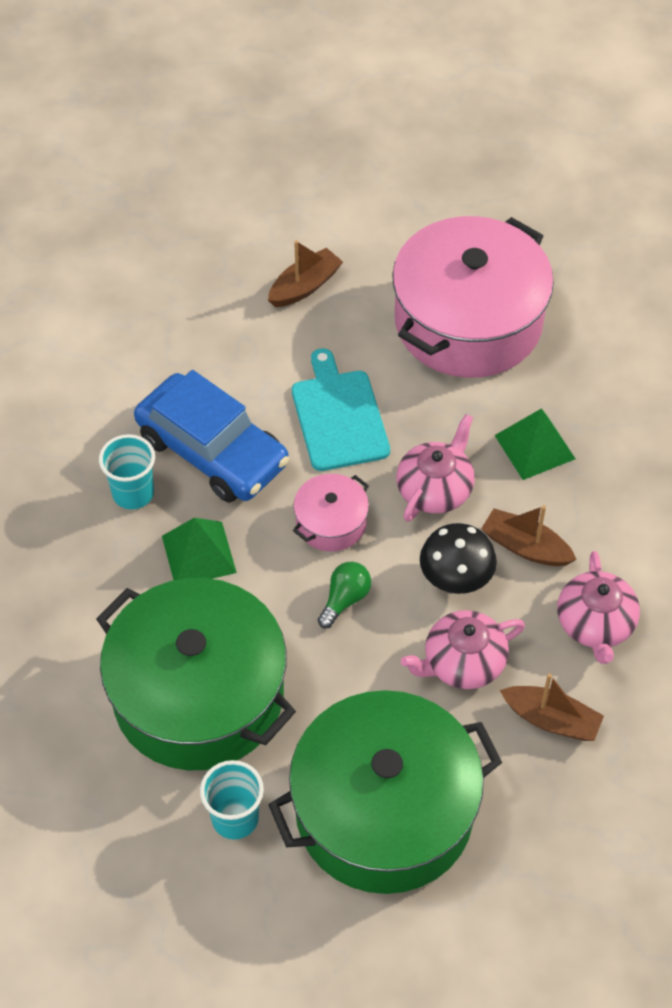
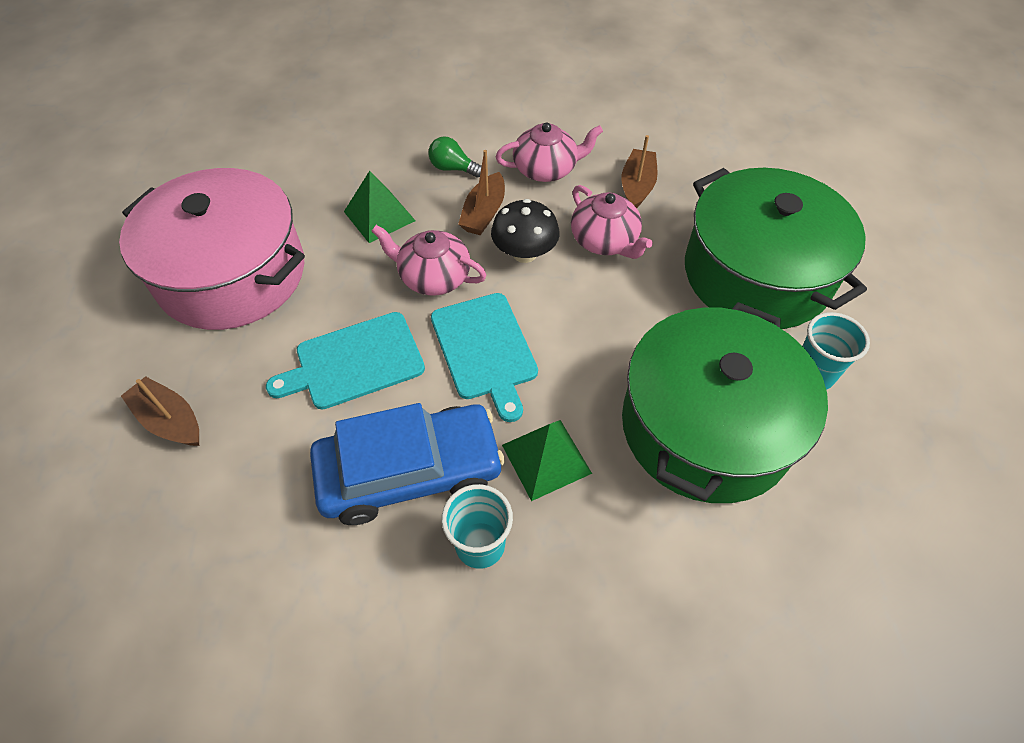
camera: 100 degrees left, 0 degrees up
(212, 450) = (410, 472): blue car -> blue car turned 45 degrees clockwise
(331, 522) = (485, 349): pink pot -> turquoise cutting board
(345, 599) = (567, 327): green light bulb -> green light bulb (453, 168)

